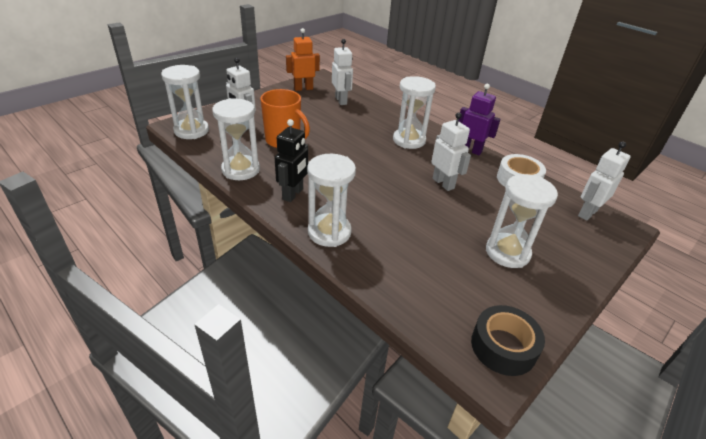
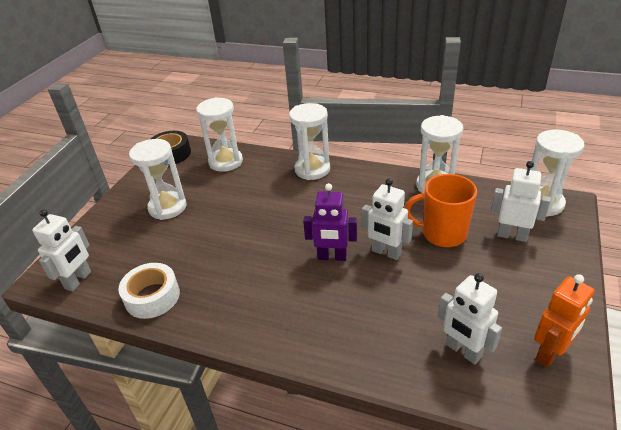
camera: 160 degrees right, 0 degrees up
(293, 194) = (367, 184): black robot -> none
(409, 140) = (306, 305): white hourglass -> white hourglass (226, 162)
(443, 183) = (239, 253): white robot -> white robot (386, 252)
(470, 150) = (218, 325): purple robot -> purple robot (332, 257)

